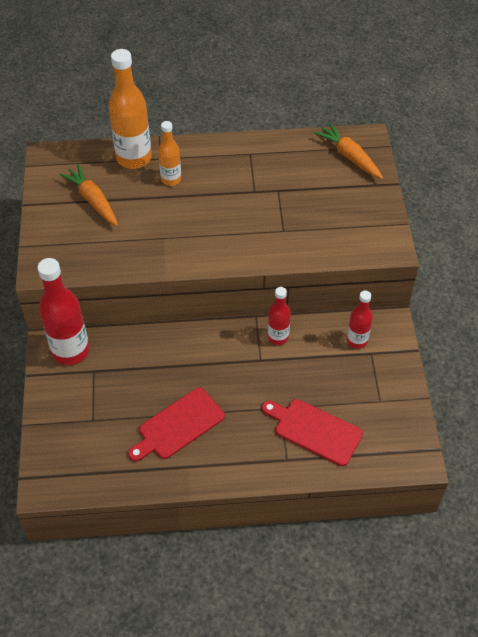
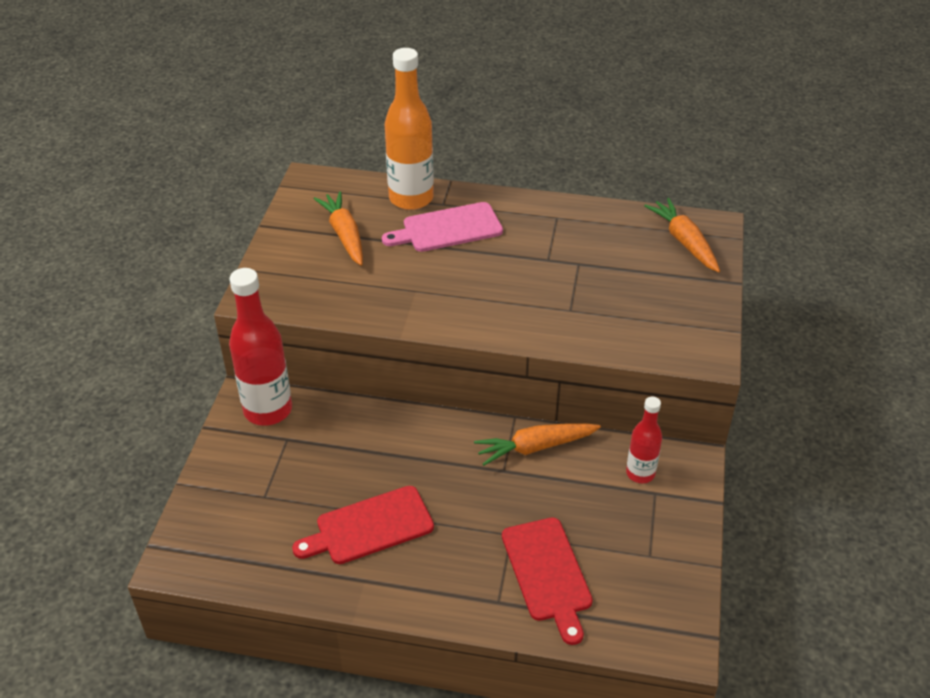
camera: 15 degrees right, 10 degrees down
(171, 179) = (448, 228): orange bottle -> pink cutting board
(278, 337) = (535, 447): red bottle -> orange carrot
(314, 430) = (548, 573): red cutting board -> red cutting board turned 150 degrees counterclockwise

